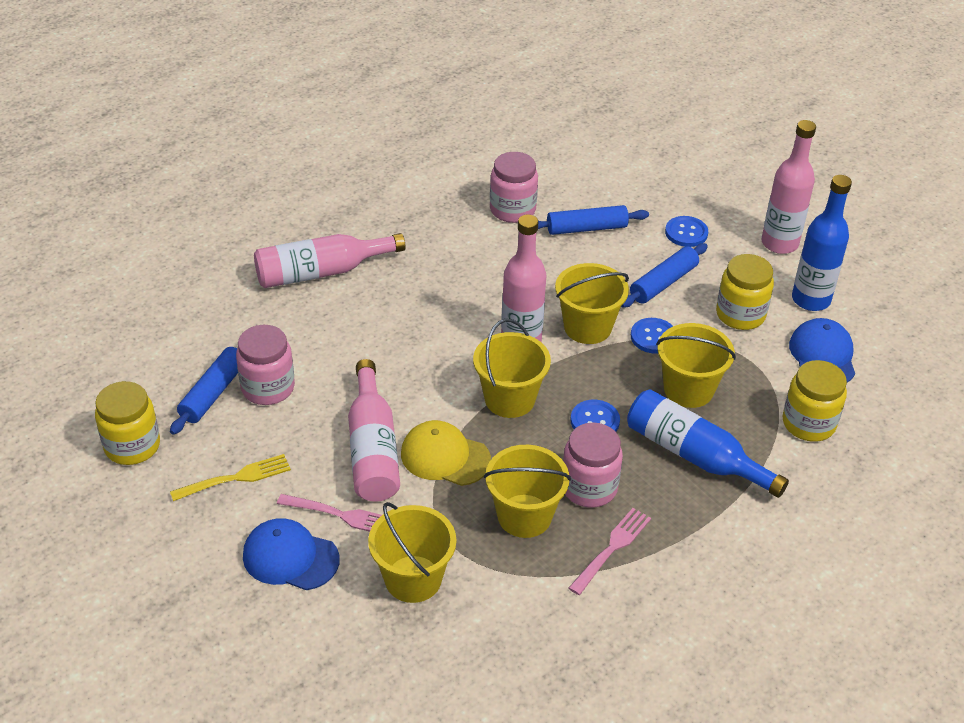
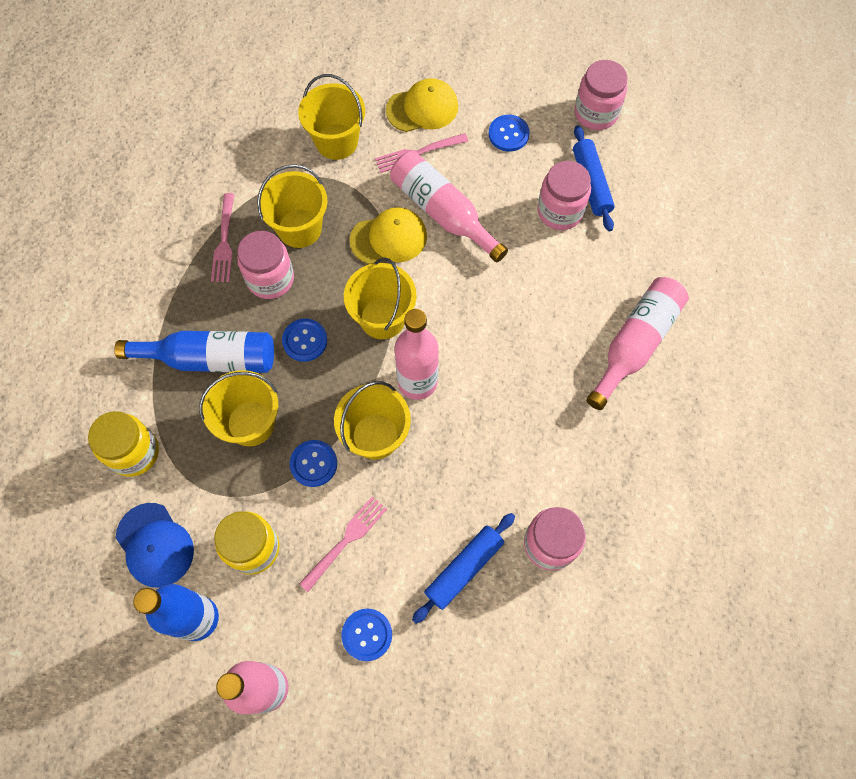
camera: 145 degrees right, 25 degrees up
(132, 446) = (596, 113): yellow jar -> pink jar
(235, 478) = (508, 134): yellow fork -> blue button
(290, 557) = (422, 108): blue cap -> yellow cap
(663, 283) = (345, 541): blue rolling pin -> pink fork

